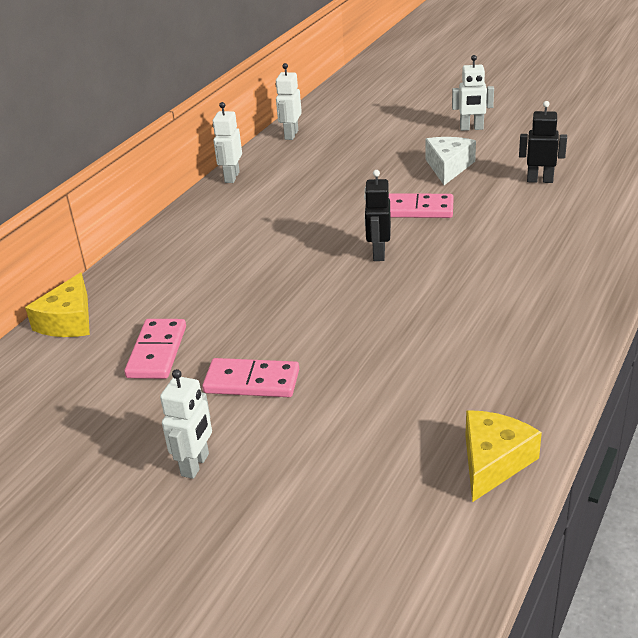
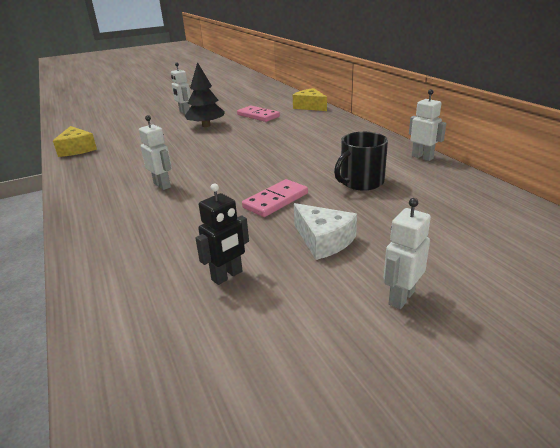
camera: 125 degrees right, 5 degrees down
(251, 382) = (206, 125): pink domino -> black tree
(291, 135) = (489, 194): white robot -> white robot (162, 185)
(328, 186) = (361, 182): none -> black mug
(378, 253) = (246, 172): black robot -> none

